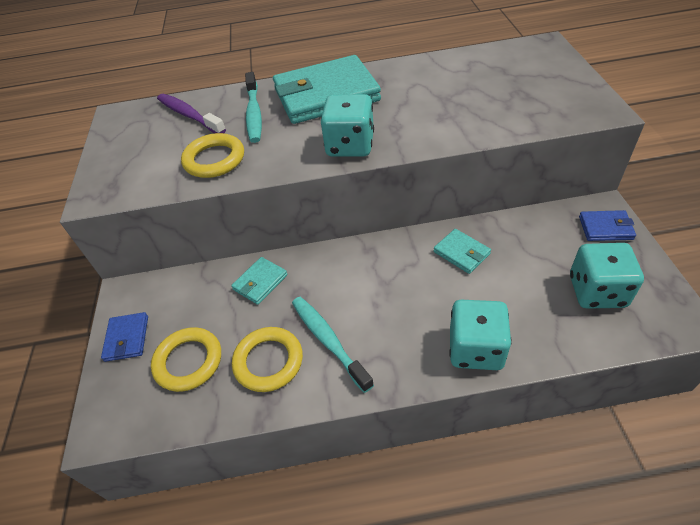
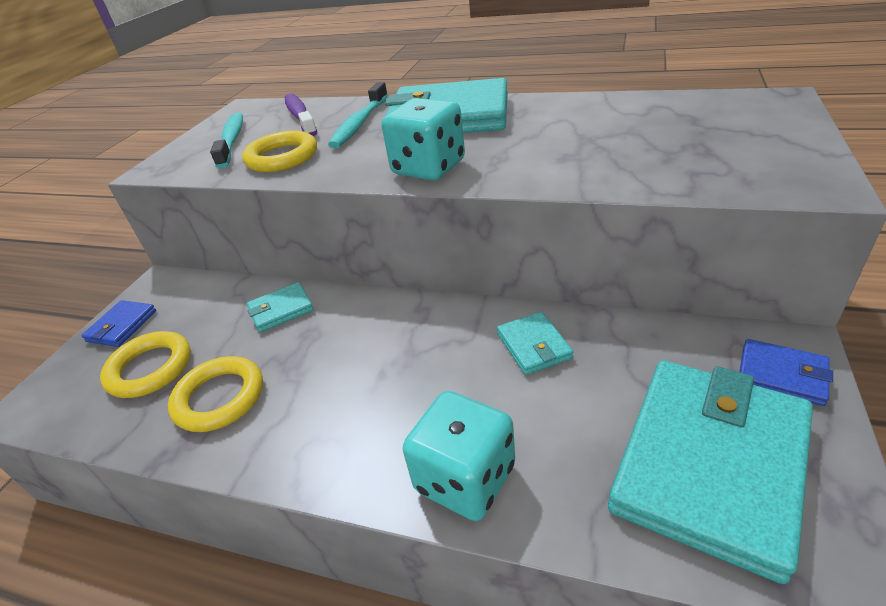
camera: 25 degrees right, 10 degrees down
(328, 340) = (297, 397): turquoise toothbrush -> turquoise toothbrush (232, 140)
(597, 291) = (710, 464): turquoise dice -> turquoise wallet

